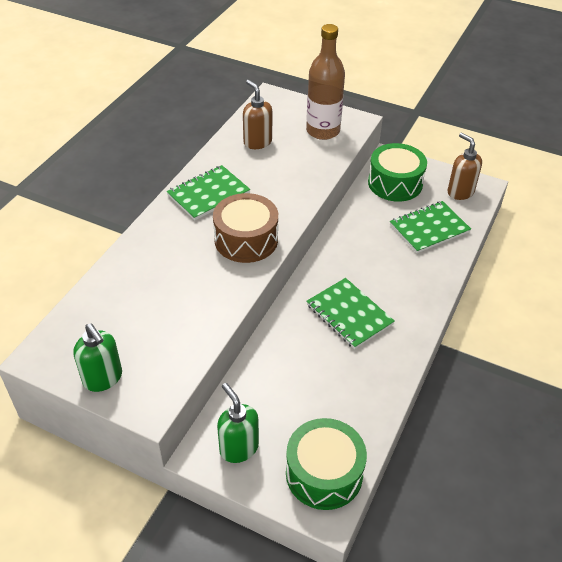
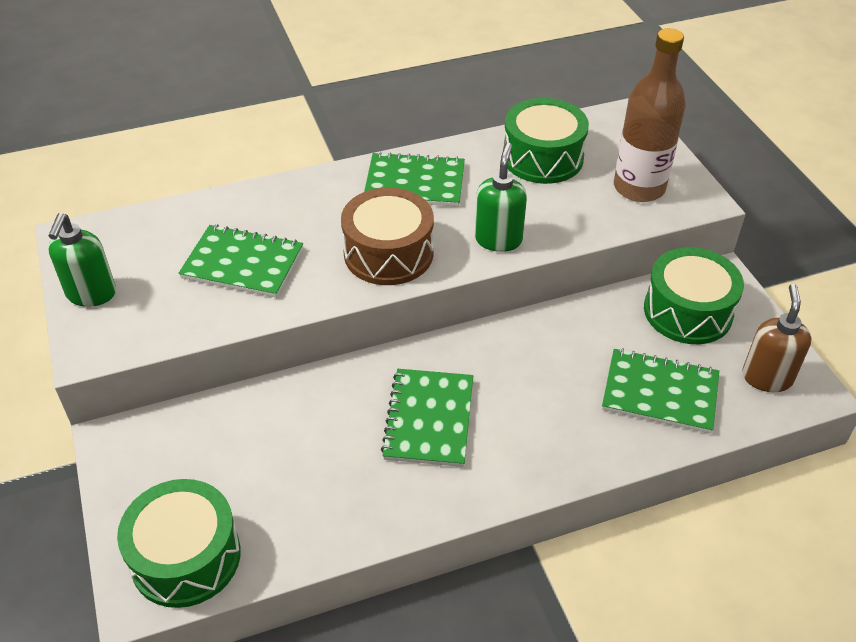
camera: 45 degrees right, 0 degrees up
(173, 298) = (243, 263): none -> green notebook
(238, 448) = (148, 462): green soap dispenser -> green soap dispenser (498, 239)
(257, 142) = (542, 157): brown soap dispenser -> green drum

